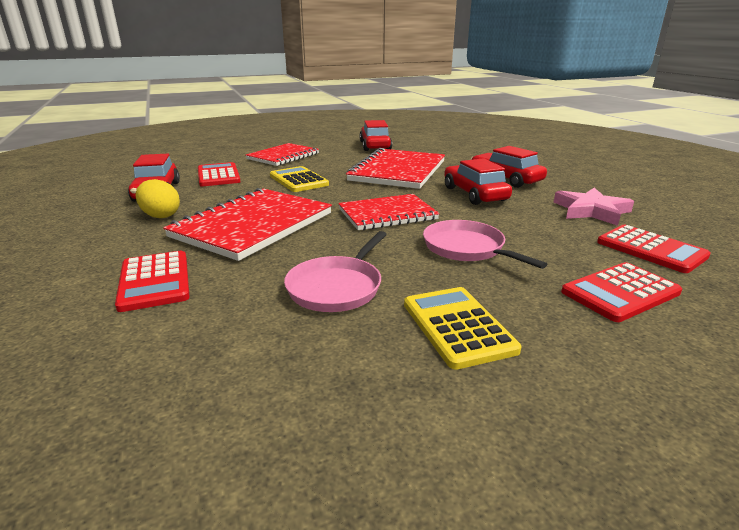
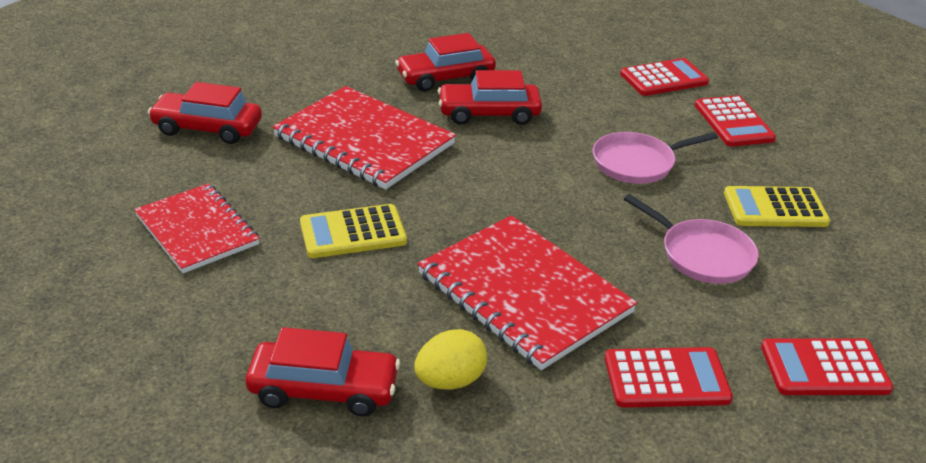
camera: 75 degrees left, 10 degrees up
(218, 175) = (270, 314): red calculator -> red calculator (824, 368)
(387, 214) = (528, 187): red notebook -> none
(591, 211) = (569, 69): pink star -> none

